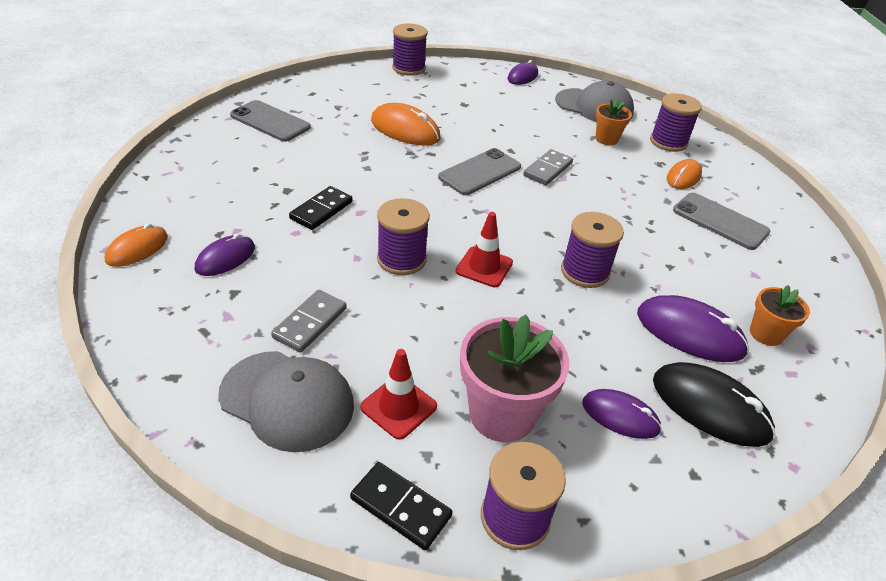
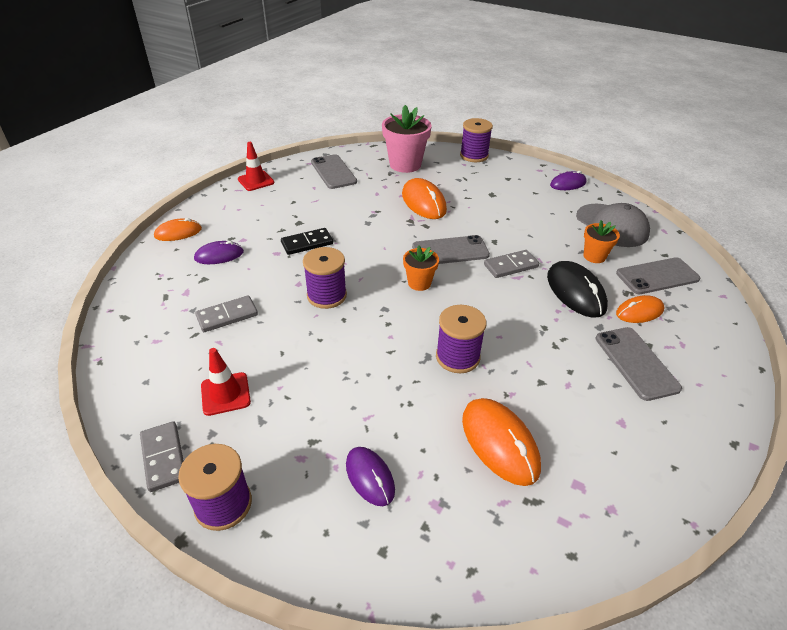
camera: 35 degrees right, 0 degrees up
(287, 400) = (168, 358): grey cap -> none
(401, 507) = (164, 457): black domino -> grey domino
(484, 267) = (380, 323): red traffic cone -> red traffic cone (256, 181)
(502, 414) = (286, 431): pink flower pot -> pink flower pot (405, 164)
(668, 142) = (657, 276): purple spool -> grey phone
(689, 332) = (499, 443): purple mouse -> orange mouse
(710, 407) = (452, 509): black mouse -> black mouse (575, 292)
(766, 334) = (574, 477): orange flower pot -> orange flower pot (419, 283)

